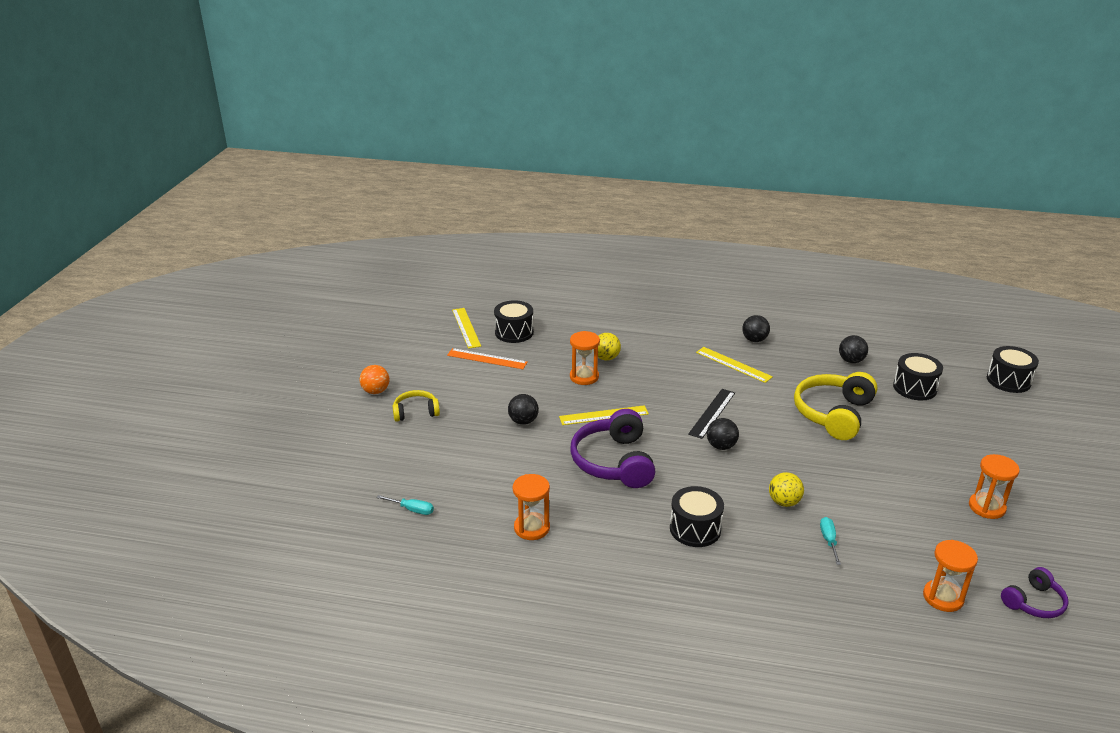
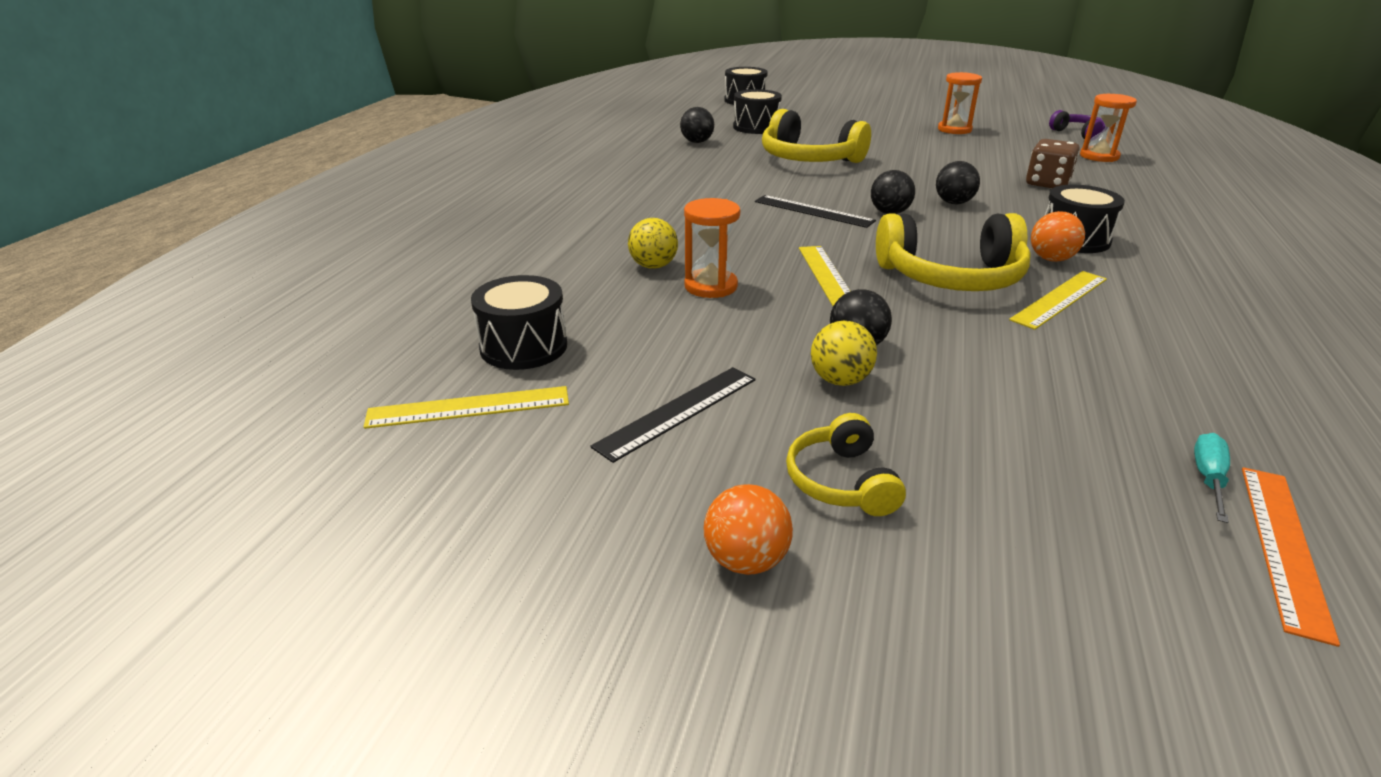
camera: 85 degrees left, 0 degrees up
(463, 373) = (678, 412): none -> black ruler
(487, 359) = (622, 381): orange ruler -> orange ruler (1283, 546)
(532, 528) = (1160, 347): orange hourglass -> none
(614, 462) = (951, 277): purple headphones -> yellow headphones
(653, 510) = (1051, 259): none -> orange ball
(733, 364) = (693, 191): yellow ruler -> yellow ruler (1060, 299)
(754, 340) = (633, 176): black ball -> black ball (953, 203)
(784, 502) = (991, 194): yellow ball -> yellow ball (840, 380)
(829, 541) = (1047, 184): turquoise screwdriver -> brown dice

